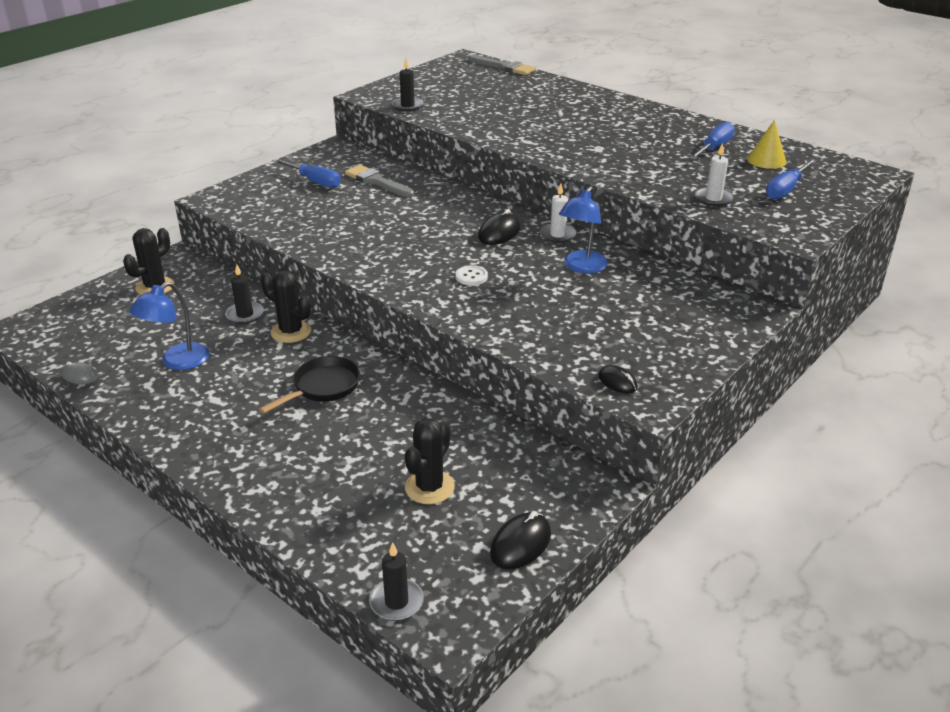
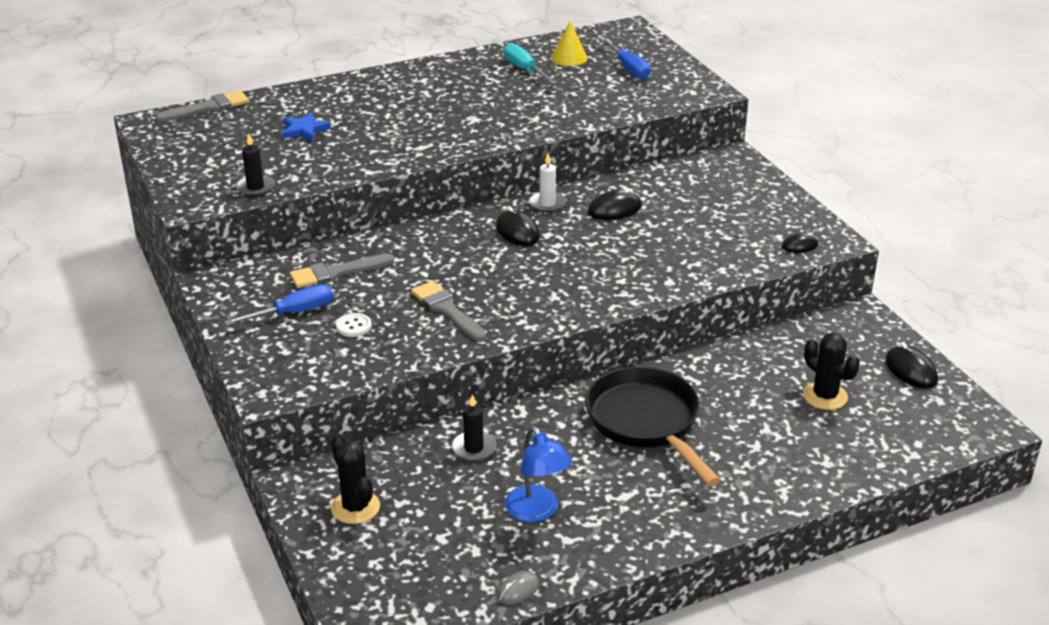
camera: 65 degrees left, 0 degrees up
(291, 332) = (531, 423): black cactus -> none
(322, 387) = (646, 423): black pan -> black pan, size x1.65
(357, 232) = (447, 310): none -> grey brush
(396, 602) = (952, 444): black candle -> none
(471, 277) = (590, 267): white button -> white button (354, 326)
(506, 100) = (304, 130): none -> blue star
(581, 267) = (614, 209): blue lamp -> black mouse
(713, 199) = (620, 101): white candle -> none
(714, 148) = (524, 70): blue screwdriver -> turquoise screwdriver

